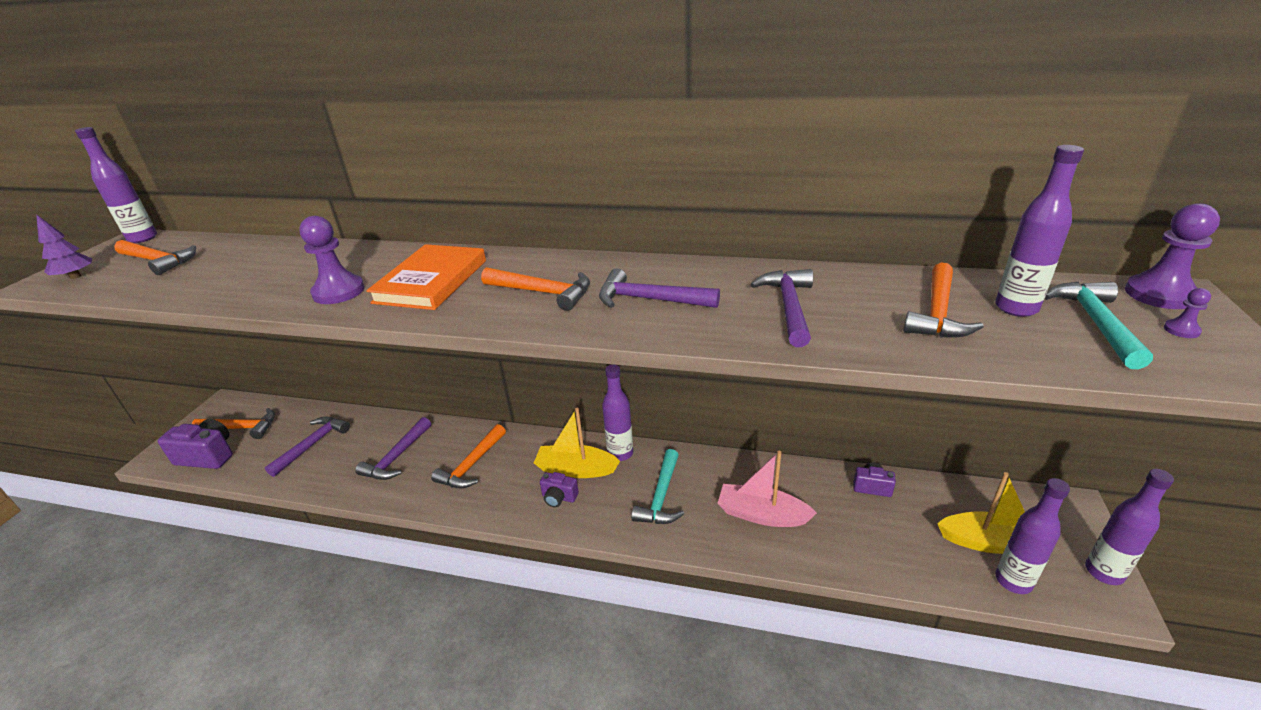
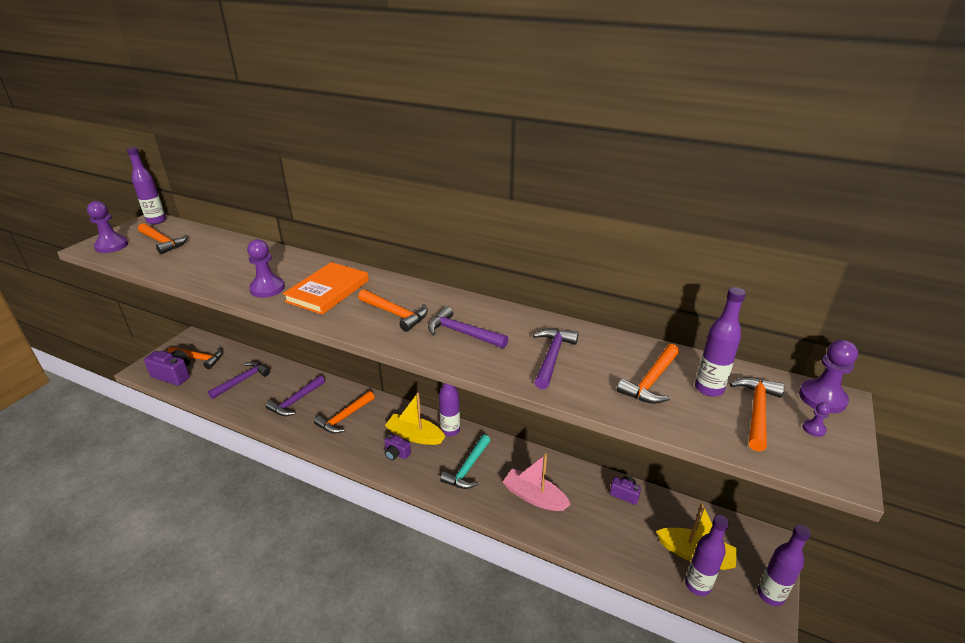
camera: 10 degrees right, 0 degrees up
(75, 277) = (111, 246): purple tree -> purple pawn
(1096, 323) = (756, 411): turquoise hammer -> orange hammer

